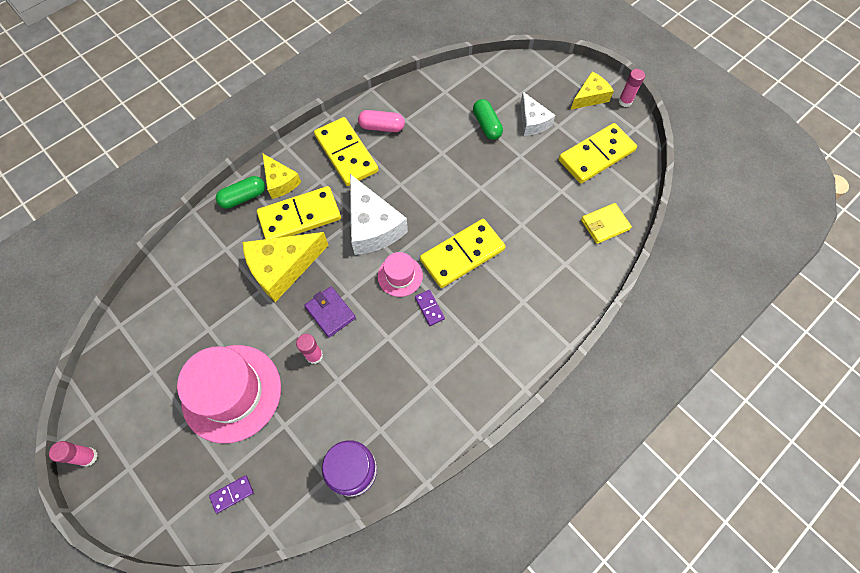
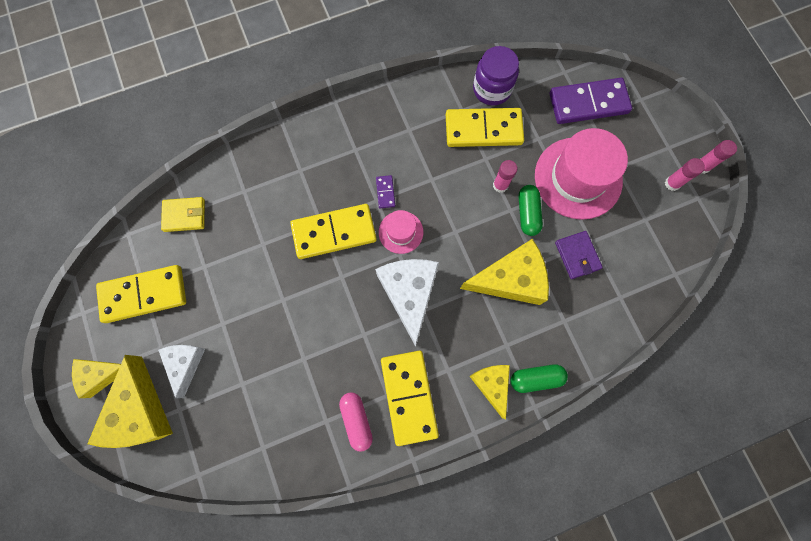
camera: 160 degrees left, 10 degrees up
(232, 494) = (588, 103): purple domino -> purple domino, size x2.36
(300, 217) = (480, 332): yellow domino -> yellow domino (483, 129)
(330, 312) = (476, 219): purple wallet -> purple wallet (577, 256)
(382, 127) = (357, 420): pink capsule -> pink capsule turned 45 degrees clockwise
(486, 125) = (238, 378): green capsule -> green capsule (527, 213)
(546, 85) = (140, 412): none -> yellow cheese
(625, 101) = (68, 353): pink glue stick -> pink glue stick (672, 183)

